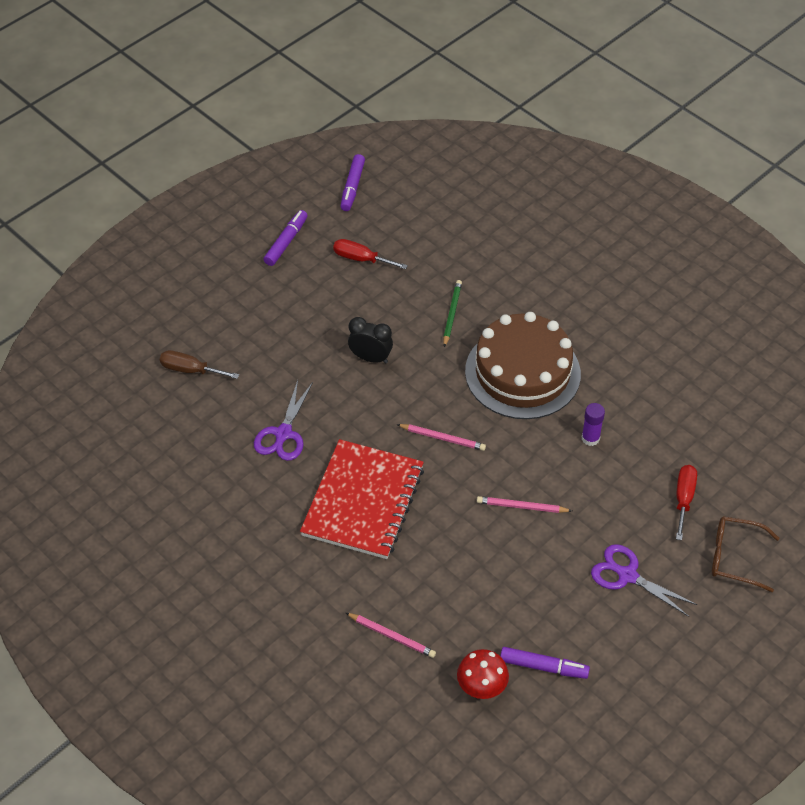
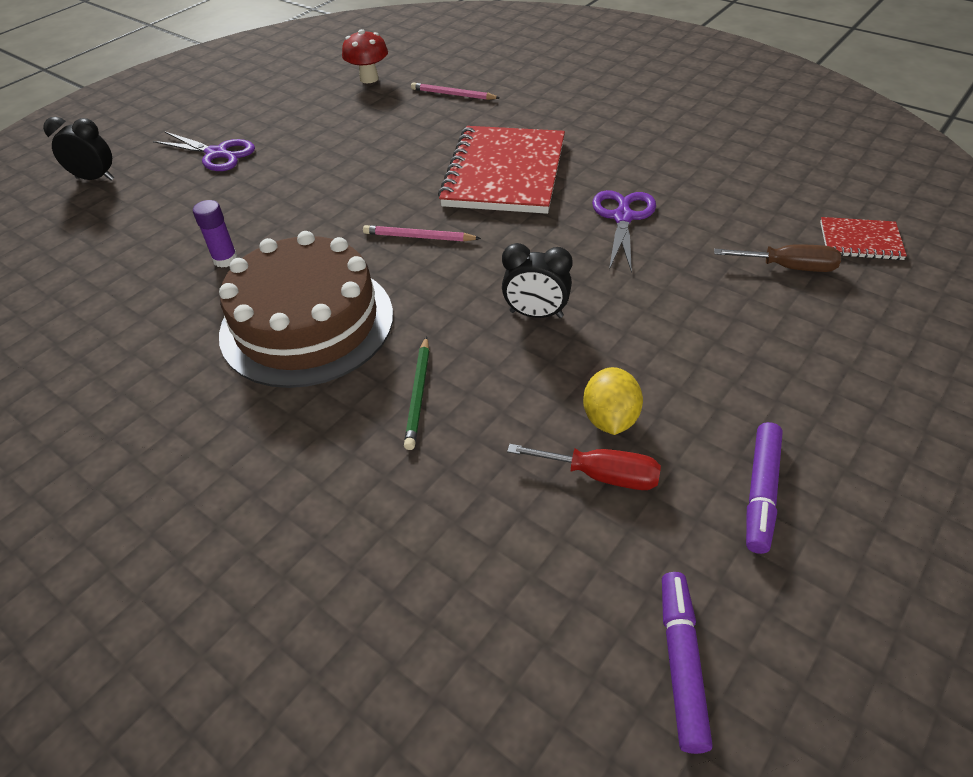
camera: 175 degrees right, 5 degrees down
(127, 385) = (860, 241): none -> red notebook
(346, 286) = (610, 419): none -> yellow lemon
(522, 506) = (322, 189): pink pencil -> none
(543, 667) = (312, 94): purple marker -> none
(683, 499) = (129, 217): red screwdriver -> none
(734, 557) = (95, 179): brown glasses -> black clock

